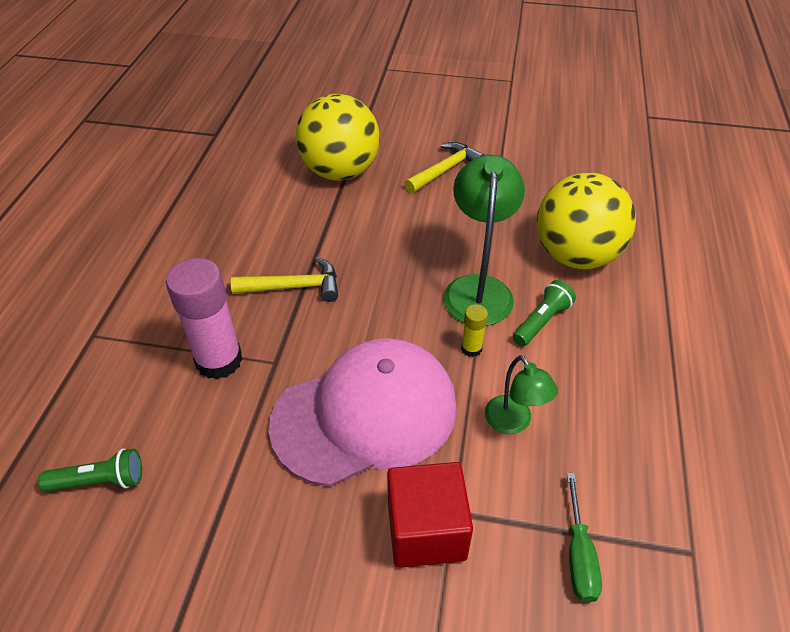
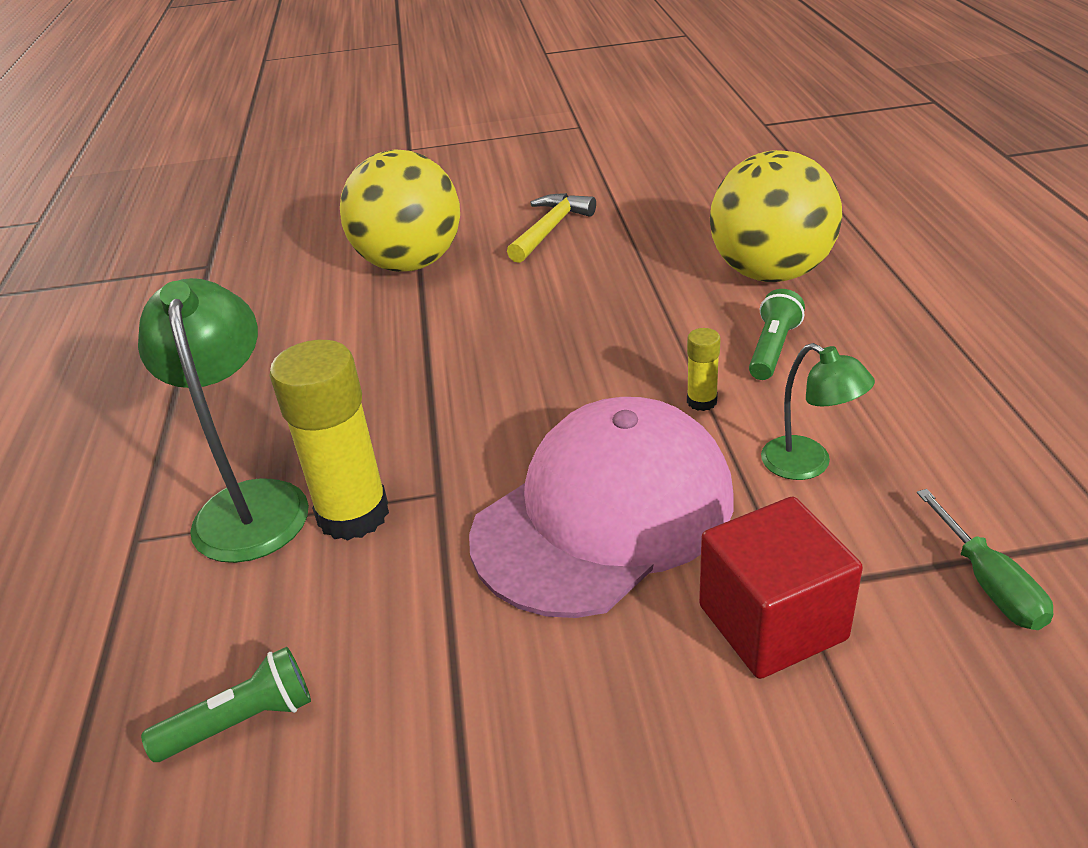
camera: 15 degrees left, 10 degrees down
(219, 360) = (353, 514): pink glue stick -> yellow glue stick
(294, 287) = (417, 401): yellow hammer -> none
(478, 288) = (670, 337): green lamp -> green lamp (251, 503)

